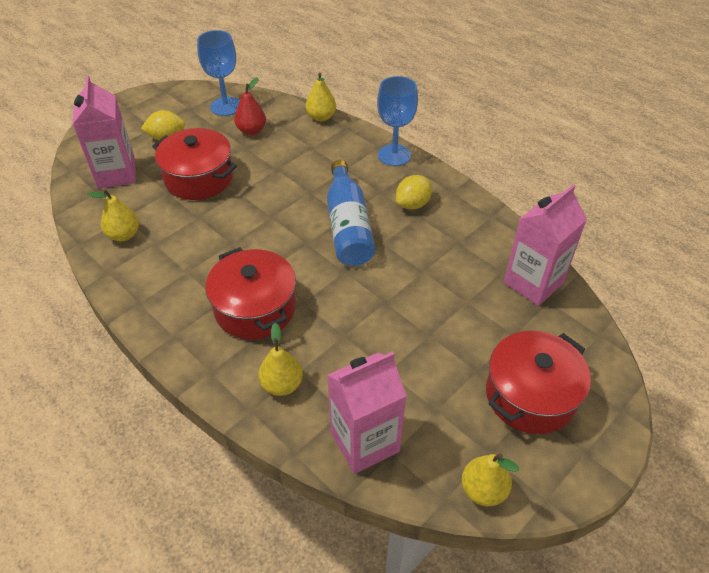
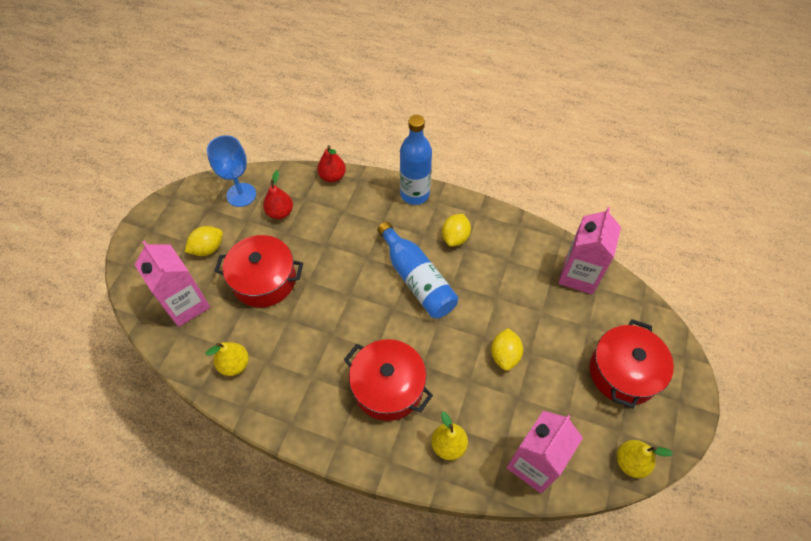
camera: 25 degrees left, 10 degrees up
(321, 117) = (332, 176): yellow pear -> red pear
(394, 155) = (415, 194): blue goblet -> blue bottle
(398, 326) = (504, 355): none -> yellow lemon

